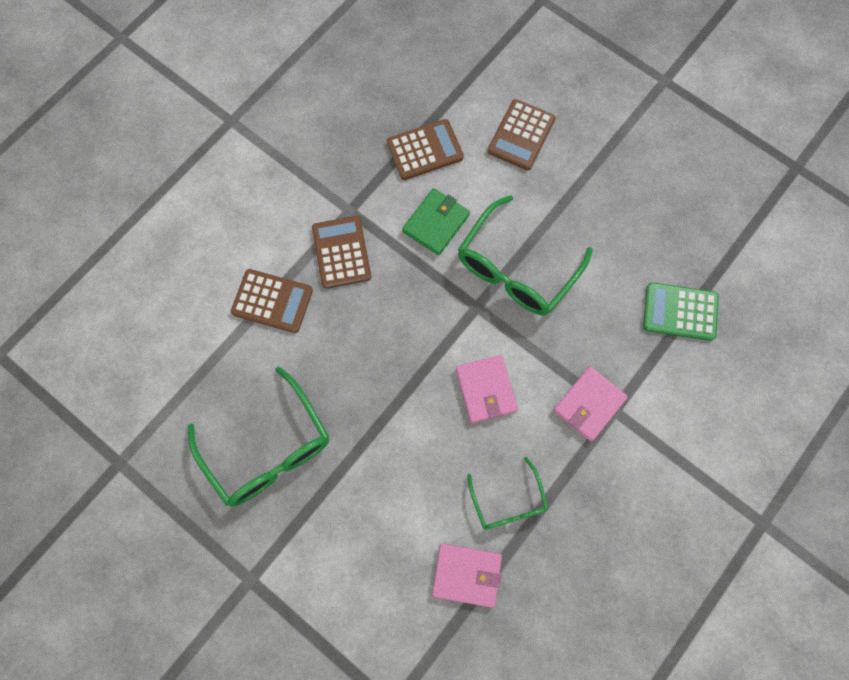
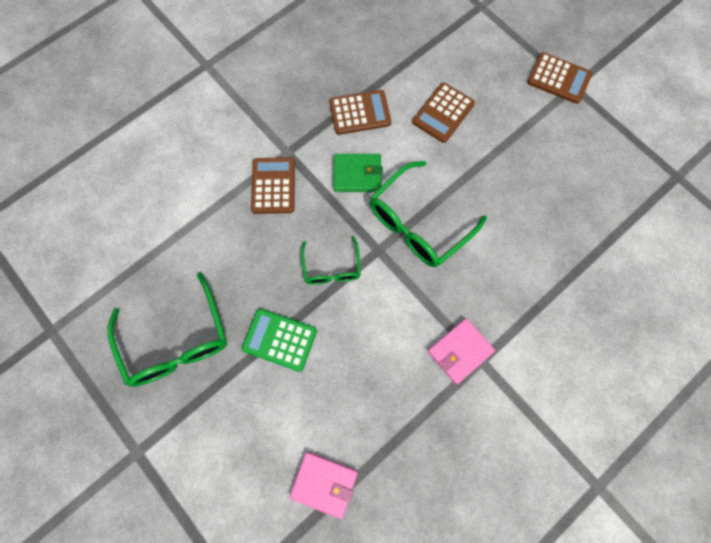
camera: 10 degrees right, 0 degrees up
(272, 301) = (207, 217): brown calculator -> brown calculator (558, 78)
(436, 223) = (357, 174): green wallet -> green wallet turned 45 degrees clockwise
(486, 390) = (372, 323): pink wallet -> none
(508, 502) = (373, 425): green glasses -> green glasses (331, 268)
(680, 312) = (554, 284): green calculator -> green calculator (279, 339)

